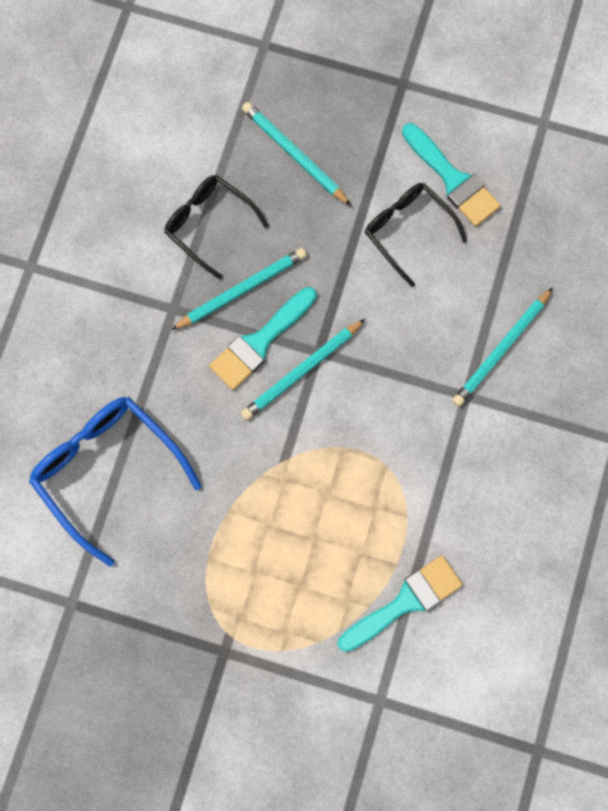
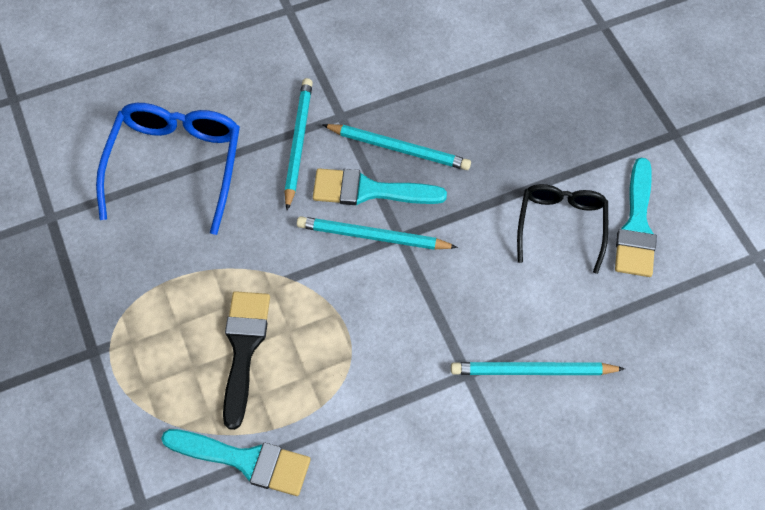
camera: 50 degrees right, 15 degrees down
(209, 224) = (428, 91): black glasses -> none
(294, 155) = (540, 105): turquoise pencil -> turquoise pencil (298, 143)
(316, 537) = (243, 349): none -> black brush

